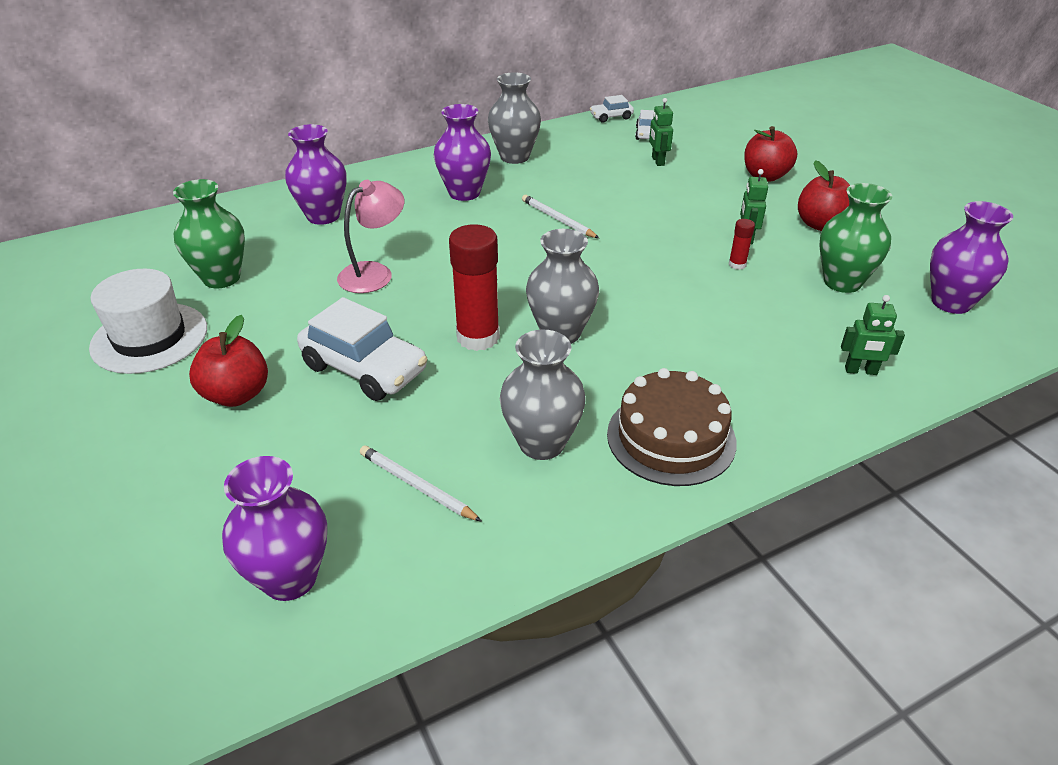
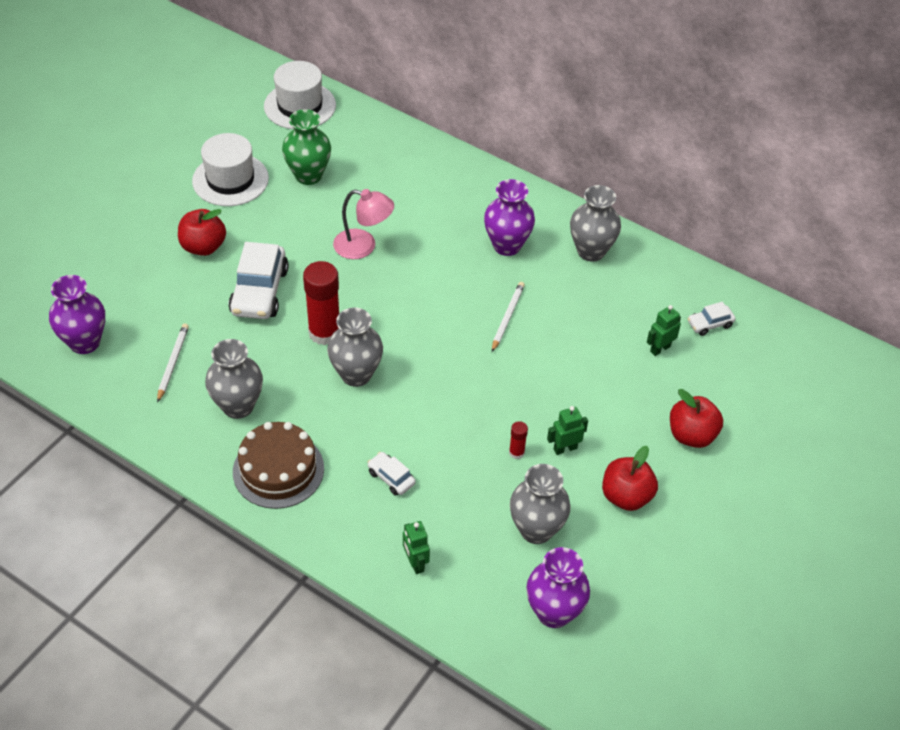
camera: 60 degrees right, 10 degrees up
(104, 252) = (300, 106): none -> white hat
(323, 216) = (416, 184): purple vase -> none
(611, 117) = (725, 287): white car -> white car (391, 478)
(842, 282) = (536, 530): green vase -> grey vase

